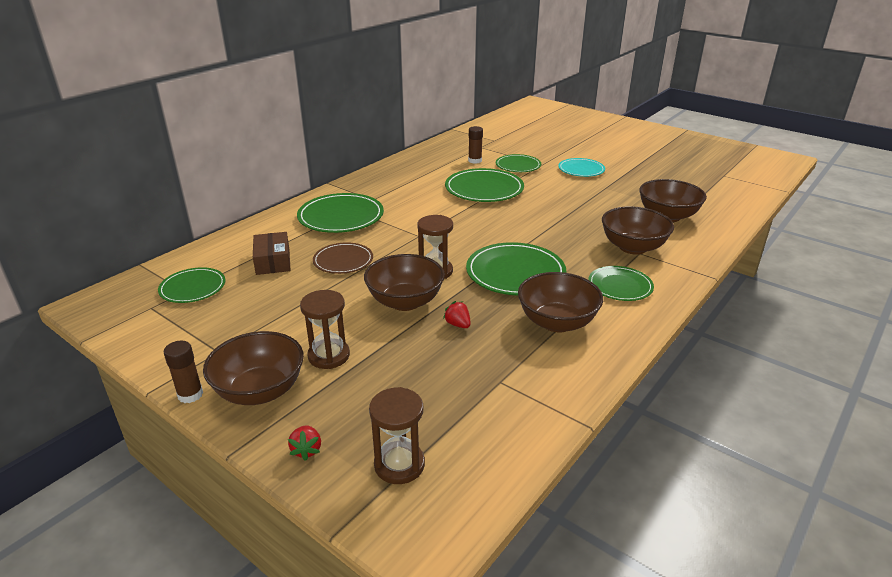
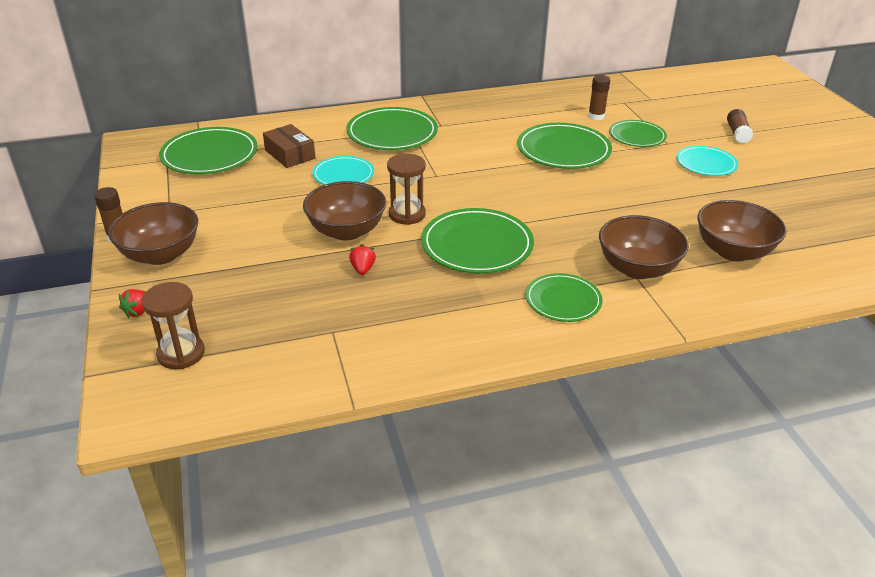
camera: 35 degrees right, 5 degrees up
(193, 288) = (209, 155): green plate -> green plate, size x1.61
(273, 261) = (290, 154): brown box -> brown box turned 60 degrees counterclockwise
(329, 356) = (235, 250): brown hourglass -> none
(343, 260) = (343, 174): brown plate -> turquoise plate
(557, 322) = (450, 306): brown bowl -> none
(573, 146) = (737, 133): none -> brown glue stick

